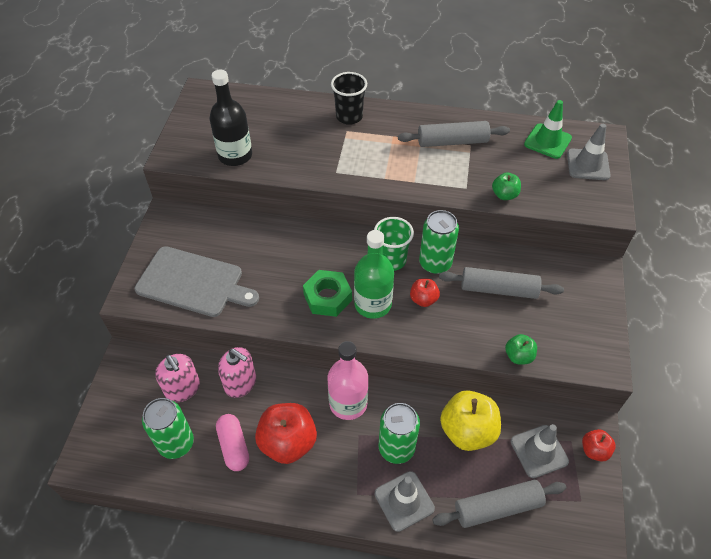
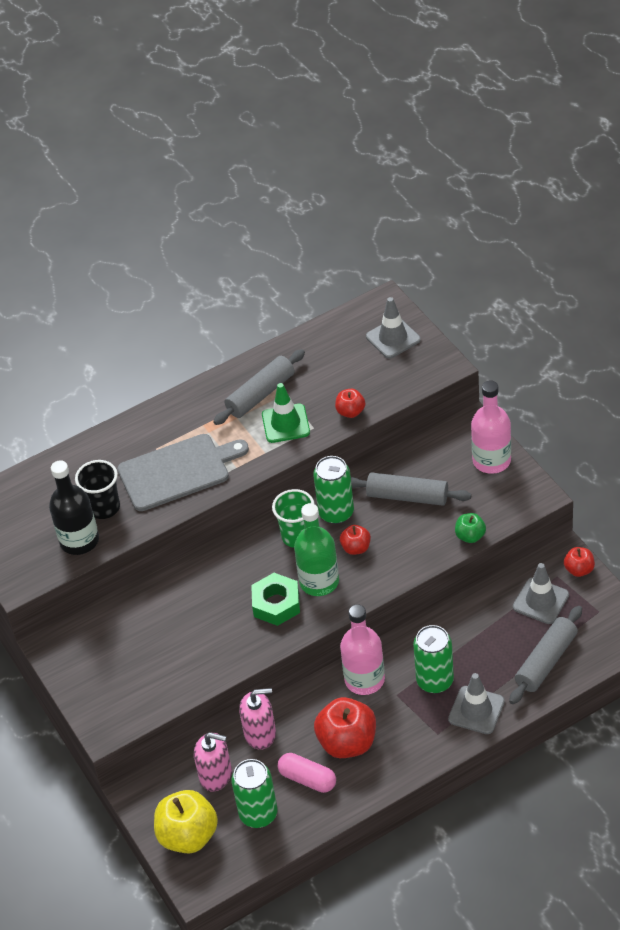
camera: 35 degrees left, 5 degrees down
(193, 283) = (147, 678): grey cutting board -> grey cutting board (178, 471)
(349, 117) = (143, 434): black cup -> black cup (104, 508)
(467, 431) = (476, 627): yellow apple -> yellow apple (188, 836)
(498, 289) = (407, 496): grey rolling pin -> grey rolling pin turned 45 degrees clockwise
(504, 195) = (350, 412): green apple -> red apple
(547, 141) = (341, 339): green traffic cone -> green traffic cone (285, 423)
(590, 309) = (491, 460): none -> pink bottle

